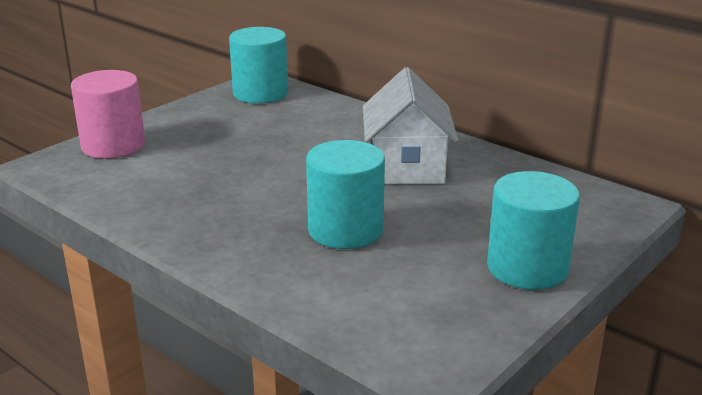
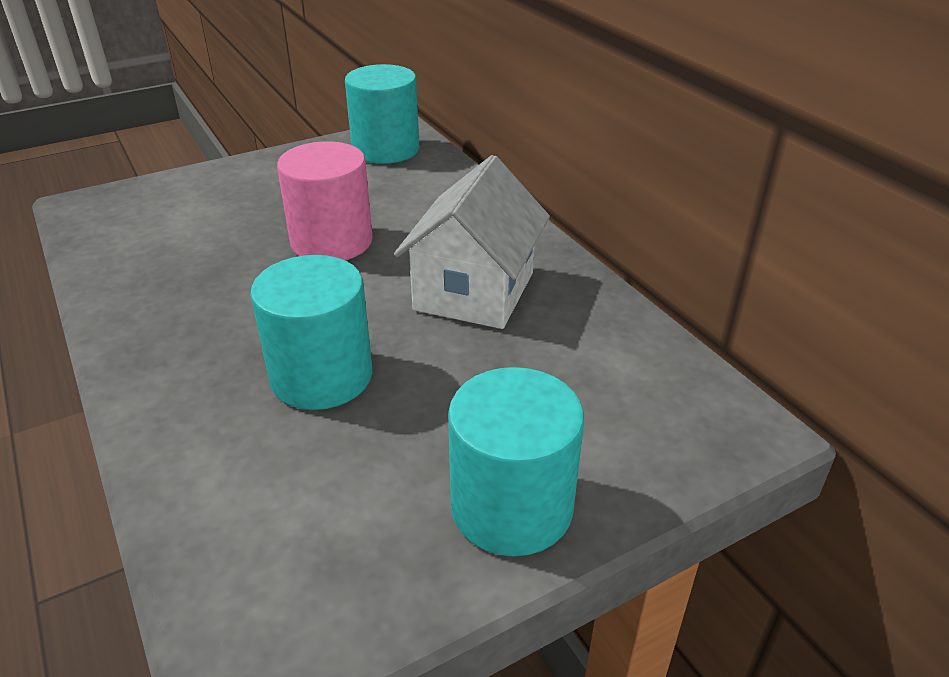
camera: 20 degrees right, 10 degrees up
(113, 145) = (172, 193): pink cylinder -> pink cylinder (331, 242)

